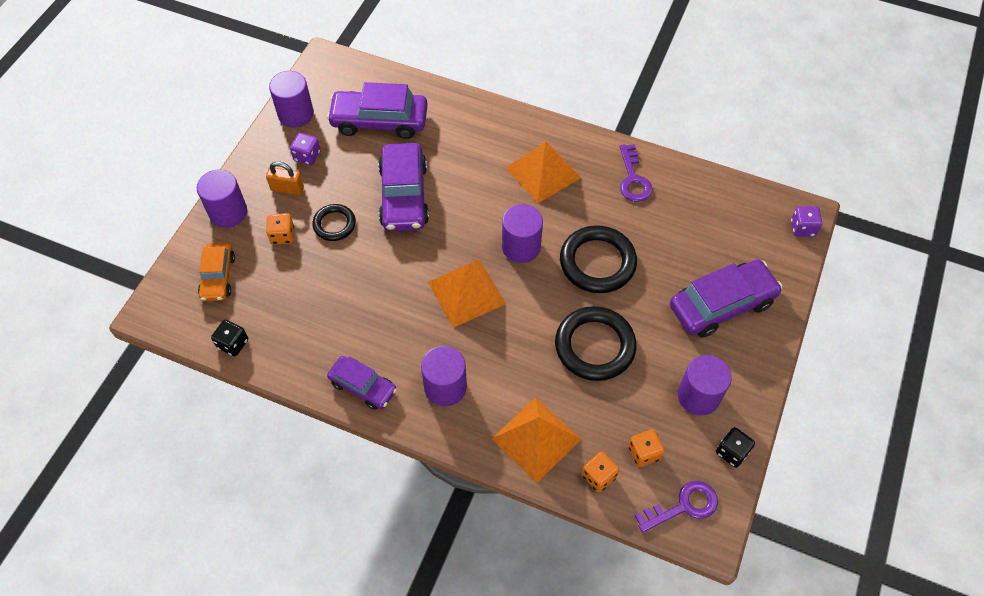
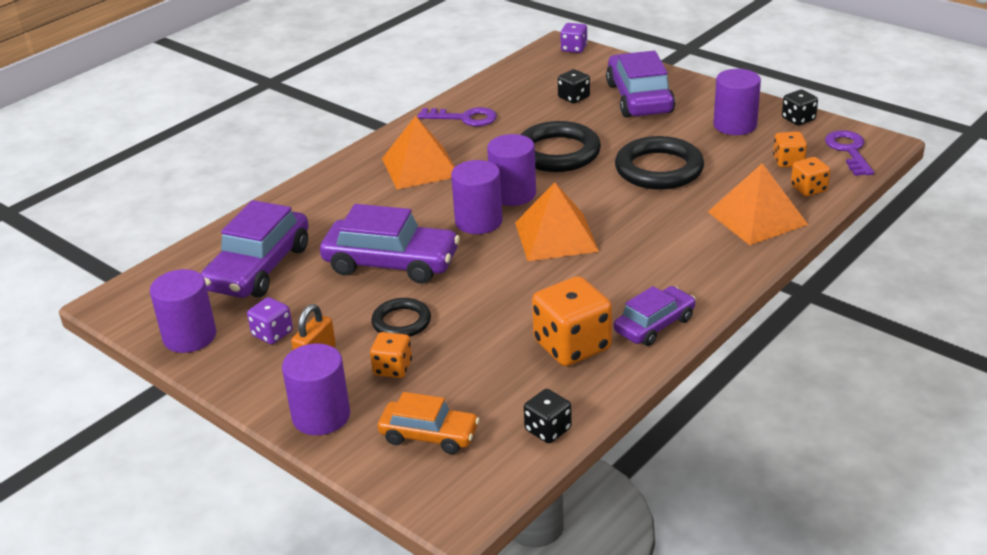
camera: 70 degrees left, 25 degrees down
(327, 337) = (572, 346): none -> orange dice
(445, 387) = (676, 266): purple cylinder -> purple cylinder (478, 221)
(702, 251) = (574, 97): none -> black dice

